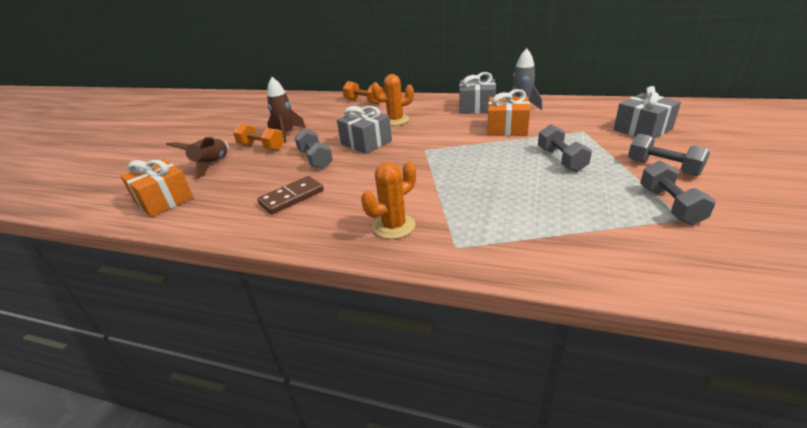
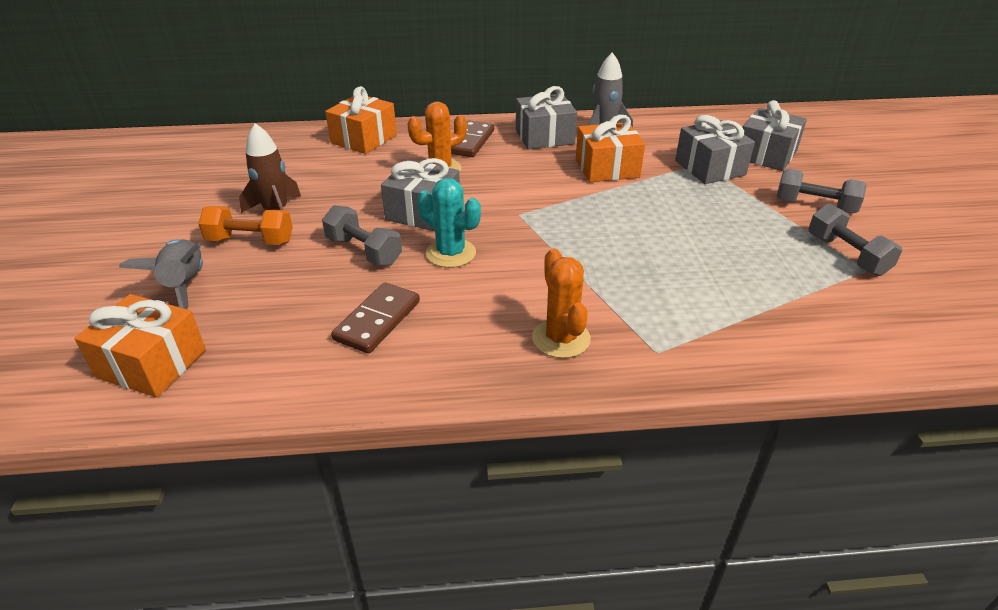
camera: 25 degrees left, 5 degrees up
(212, 165) = (184, 285): brown rocket -> grey rocket
(364, 102) = (364, 139): orange dumbbell -> orange gift
(364, 166) = (451, 253): none -> turquoise cactus
(394, 226) = (561, 338): orange cactus -> orange cactus turned 45 degrees counterclockwise
(425, 107) = (469, 142): none -> brown domino
(561, 159) = (701, 209): grey dumbbell -> none
(587, 134) = (709, 168): none -> grey gift

